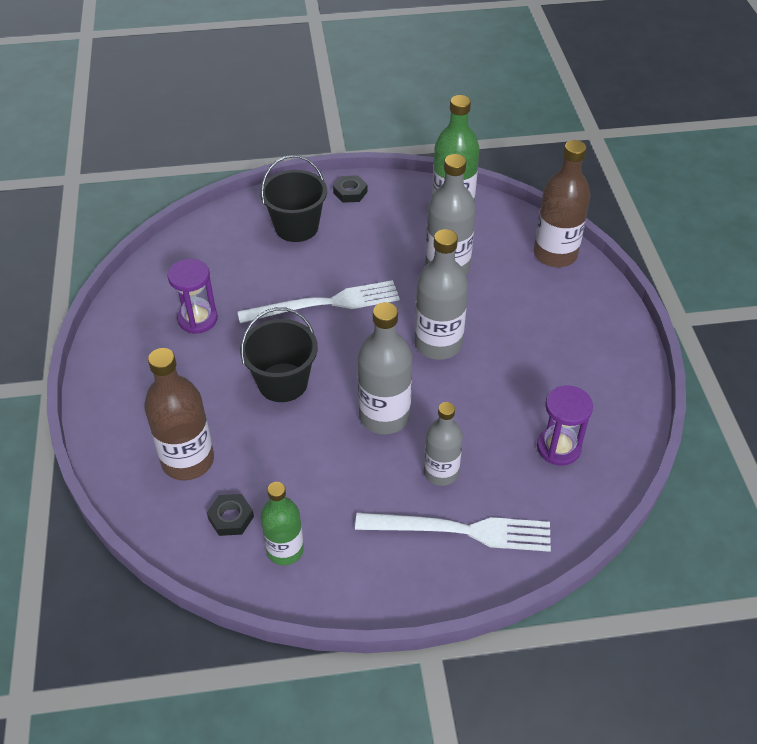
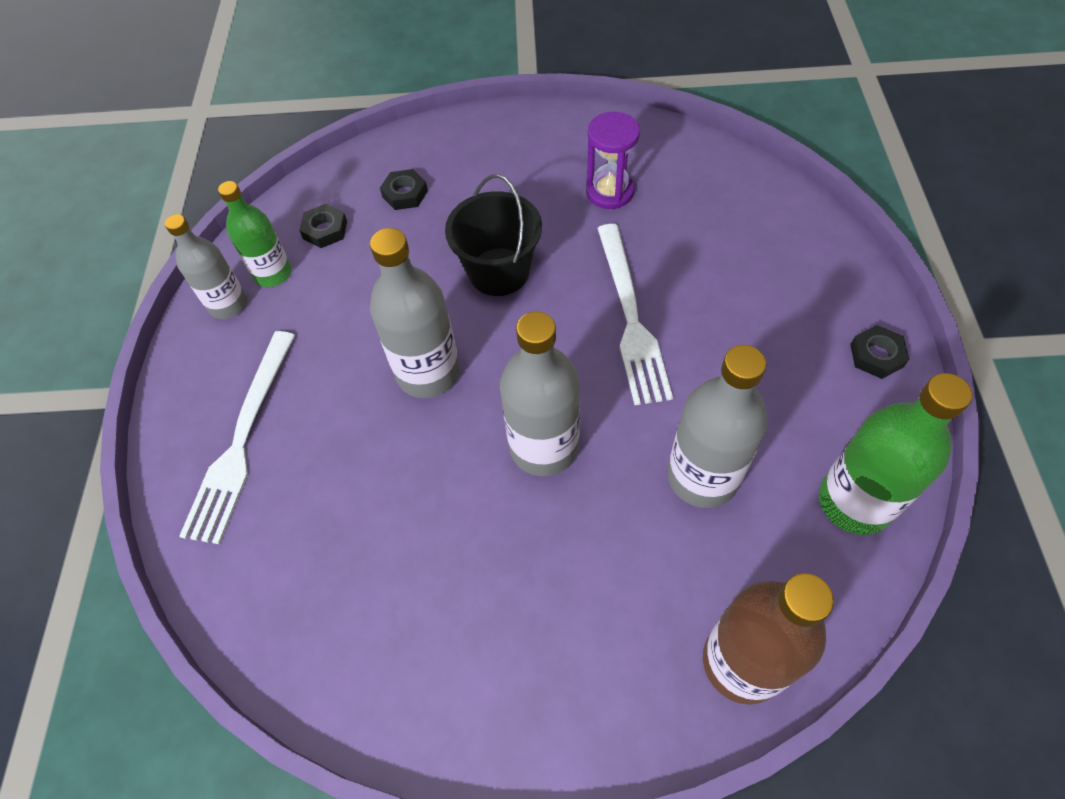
camera: 100 degrees right, 10 degrees up
(188, 460) = (405, 194): brown bottle -> black nut
(296, 227) = (786, 287): black bucket -> none
(441, 472) = (329, 427): grey bottle -> grey bottle (228, 305)
(558, 448) = (330, 580): purple hourglass -> none

